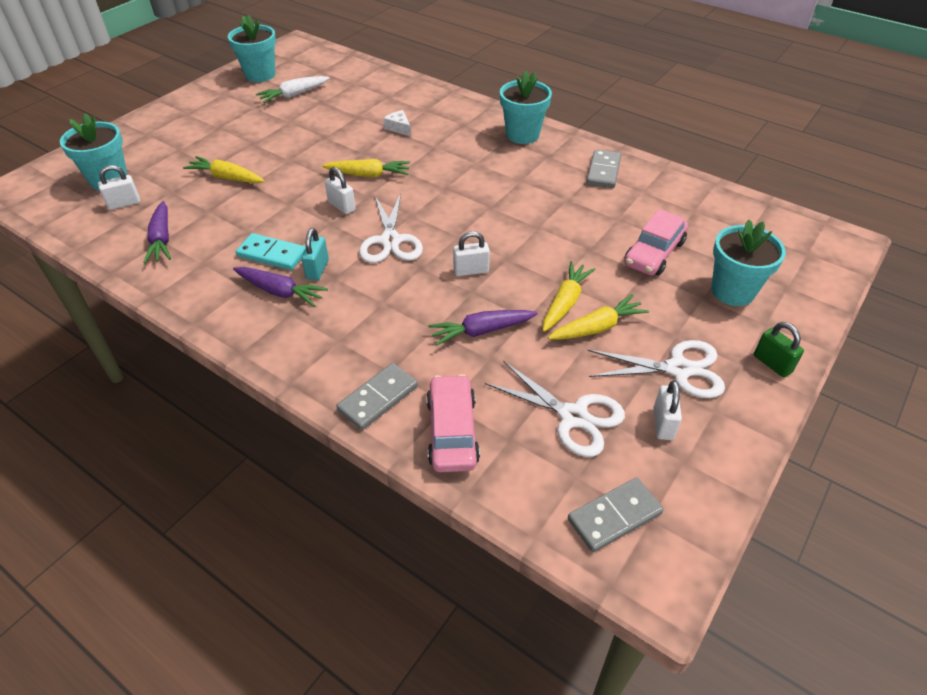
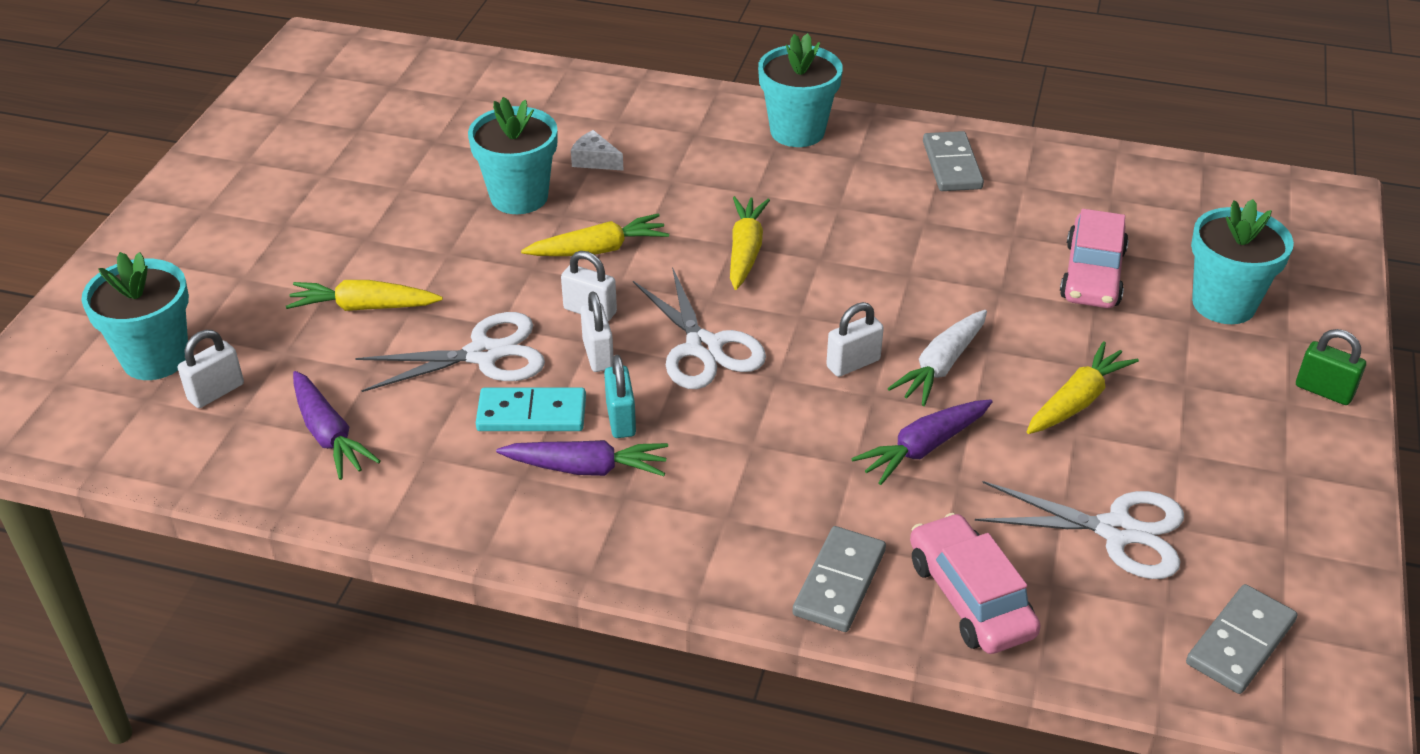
camera: 20 degrees left, 5 degrees down
(260, 75) = (289, 113): turquoise flower pot -> turquoise flower pot (519, 197)
(294, 95) = (376, 138): white carrot -> white carrot (941, 366)
(565, 302) = (1013, 376): yellow carrot -> yellow carrot (745, 251)
(663, 423) = (1233, 507): white padlock -> white padlock (598, 355)
(678, 369) = (1214, 430): white scissors -> white scissors (484, 354)

